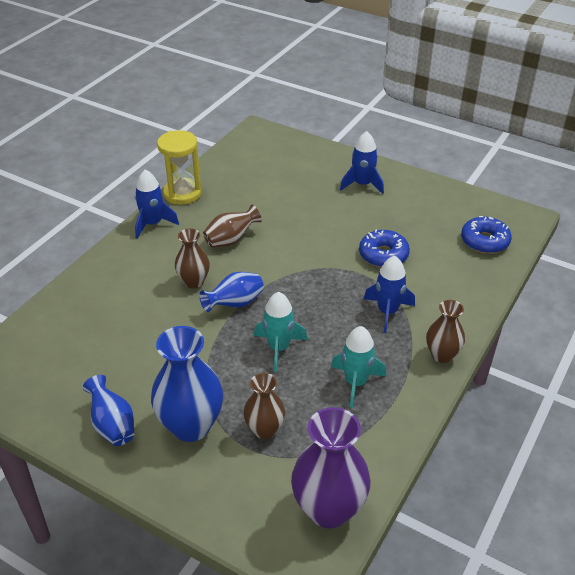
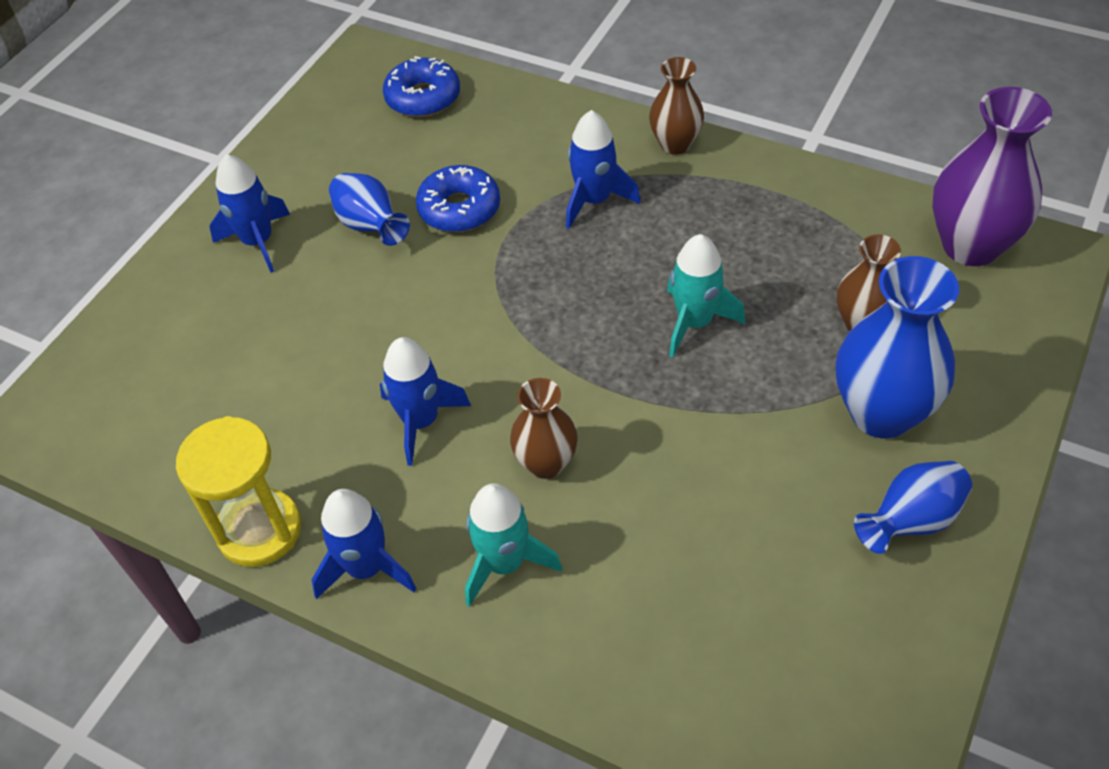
camera: 90 degrees left, 10 degrees up
(231, 240) = (421, 421): brown vase -> blue rocket
(235, 304) = (599, 392): blue vase -> blue vase (370, 226)
(356, 382) = (747, 229): turquoise rocket -> turquoise rocket (505, 563)

